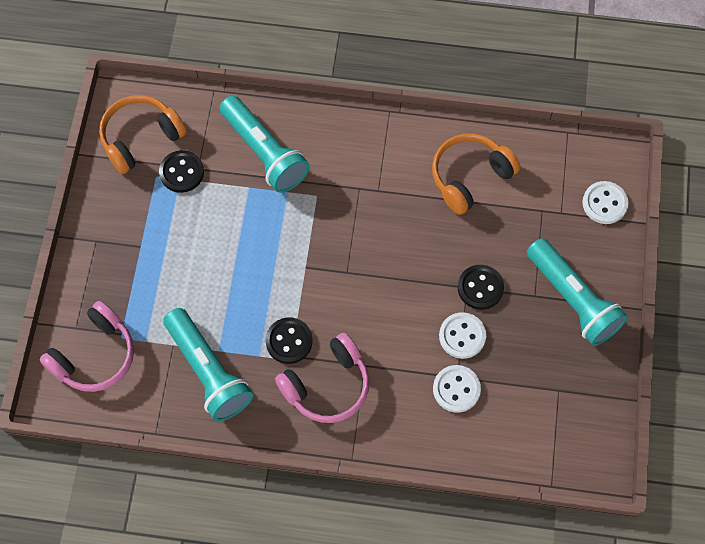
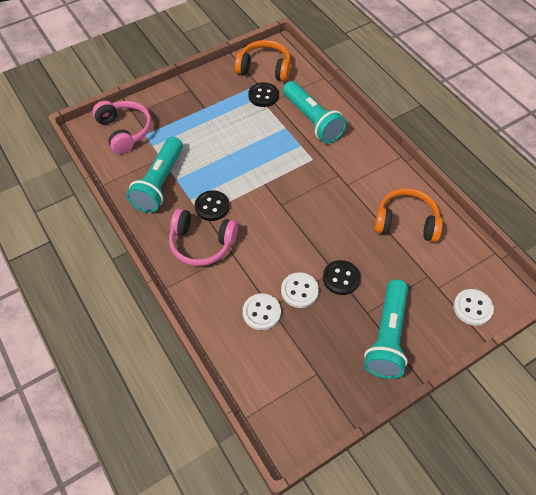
camera: 50 degrees right, 10 degrees down
(95, 356) = (125, 131): pink headphones -> pink headphones turned 120 degrees counterclockwise
(264, 153) = (312, 120): turquoise flashlight -> turquoise flashlight turned 45 degrees counterclockwise

